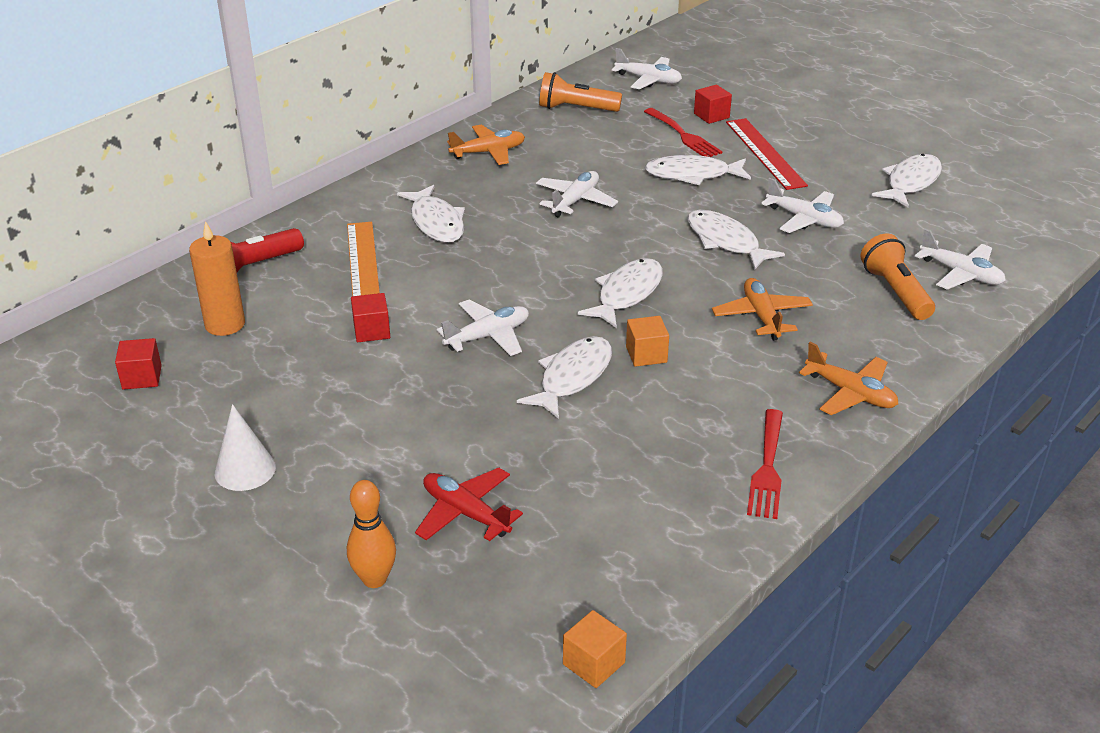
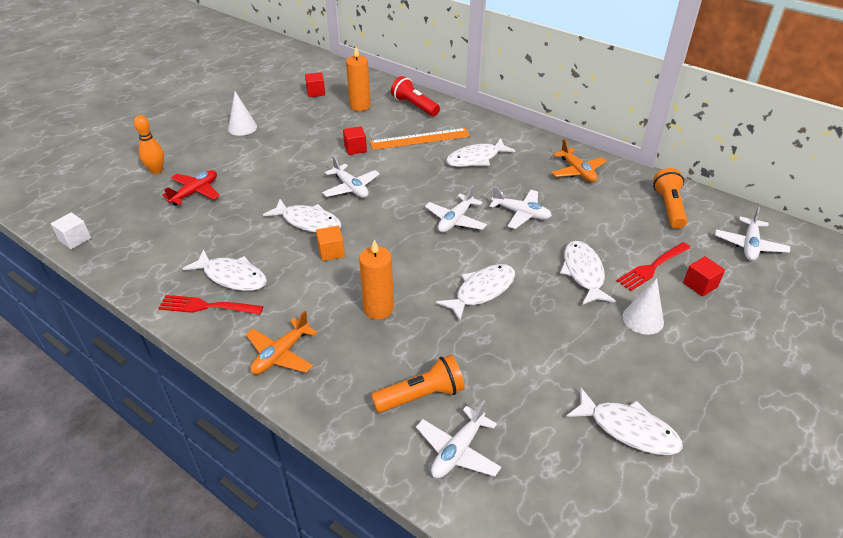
camera: 85 degrees right, 5 degrees up
(594, 663) = (75, 239): orange cube -> white cube
(627, 294) = (402, 241): white fish -> white fish (232, 277)
(761, 316) = (378, 309): orange plane -> orange candle
(765, 153) = (643, 319): red ruler -> white cone
(804, 219) = (530, 341): white plane -> white plane (455, 220)

